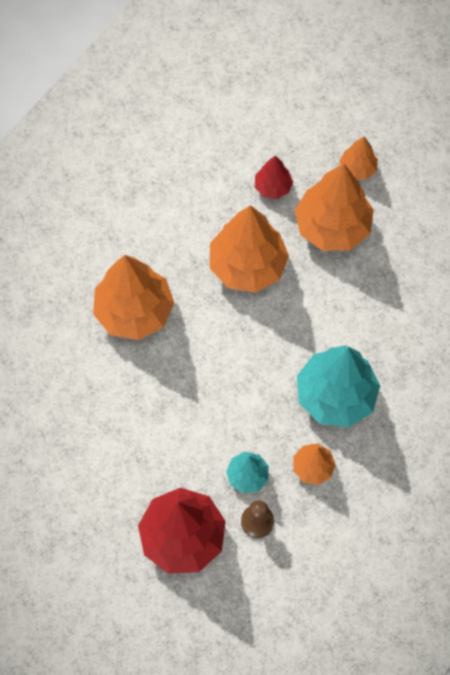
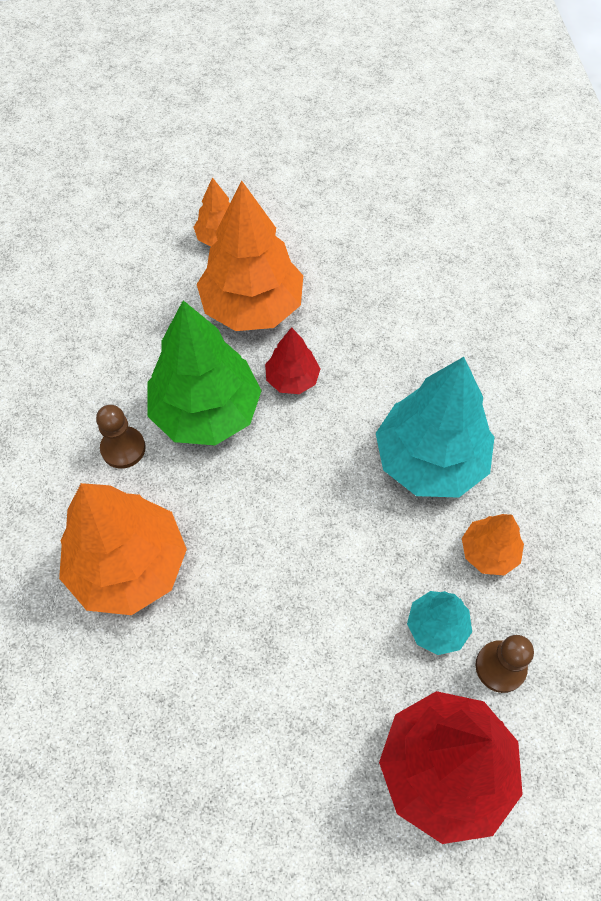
camera: 45 degrees left, 5 degrees down
(187, 248) = (123, 448): none -> brown pawn
(247, 266) = (206, 412): orange tree -> green tree
(273, 187) = (153, 317): red tree -> red tree (292, 379)

